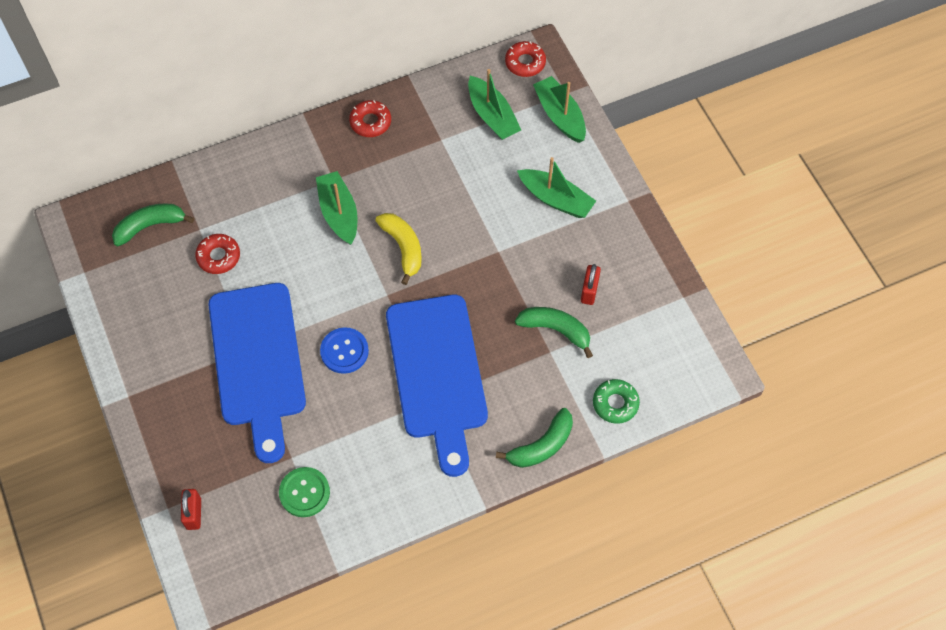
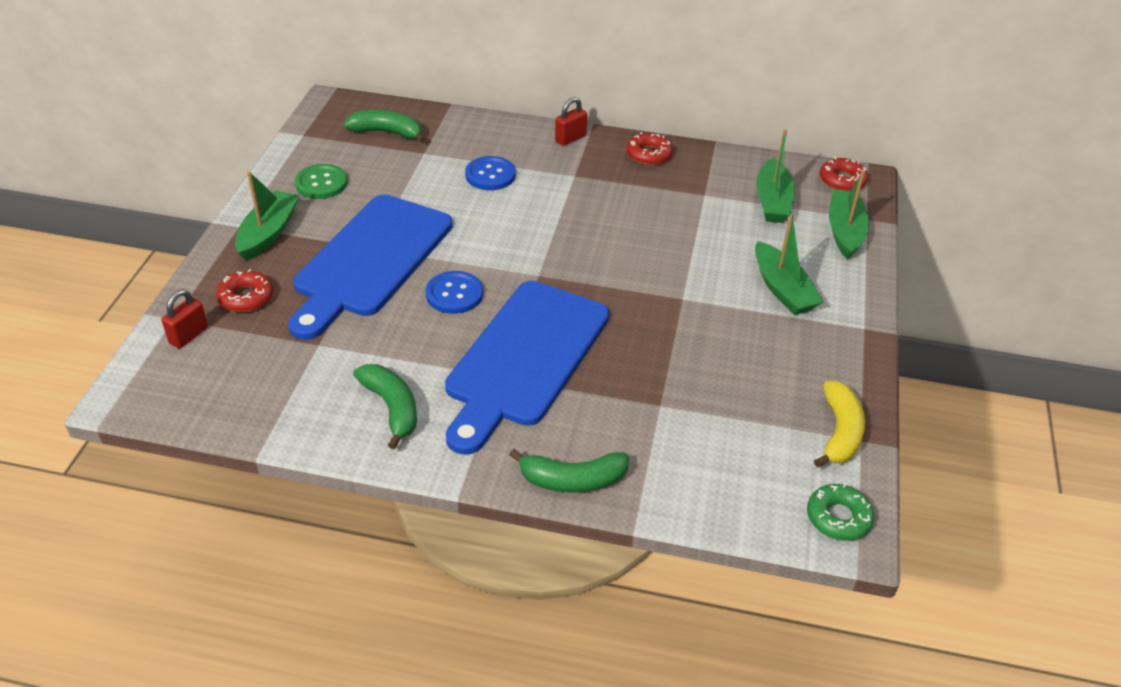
camera: 35 degrees right, 20 degrees down
(218, 257) = (419, 177): red donut -> red donut (246, 297)
(271, 220) = (490, 175): none -> blue button
(304, 492) = (299, 377): green button -> green button (321, 183)
(339, 213) = (555, 198): green boat -> green boat (268, 233)
(403, 248) = (589, 250): yellow banana -> yellow banana (839, 432)
(555, 330) = (684, 390): green banana -> green banana (392, 408)
(589, 291) = (752, 378): red padlock -> red padlock (570, 138)
(615, 403) = (692, 491): green donut -> green donut (838, 518)

